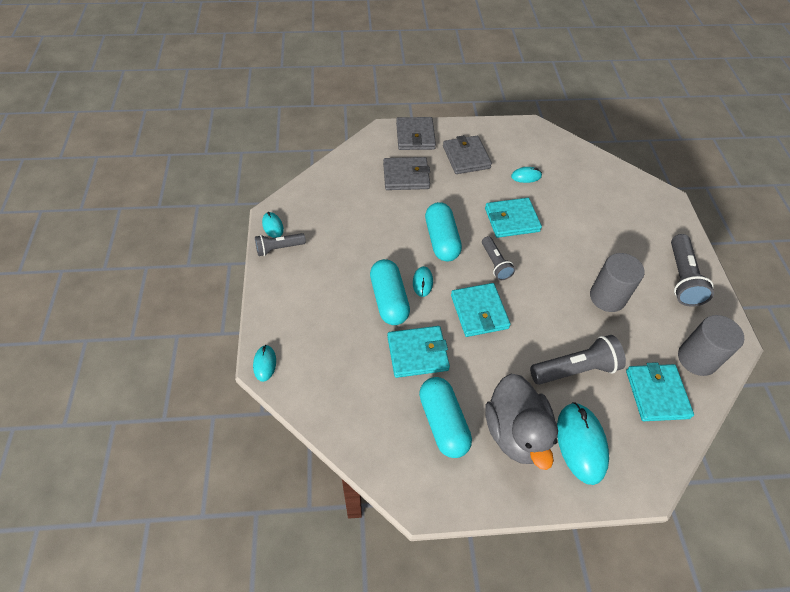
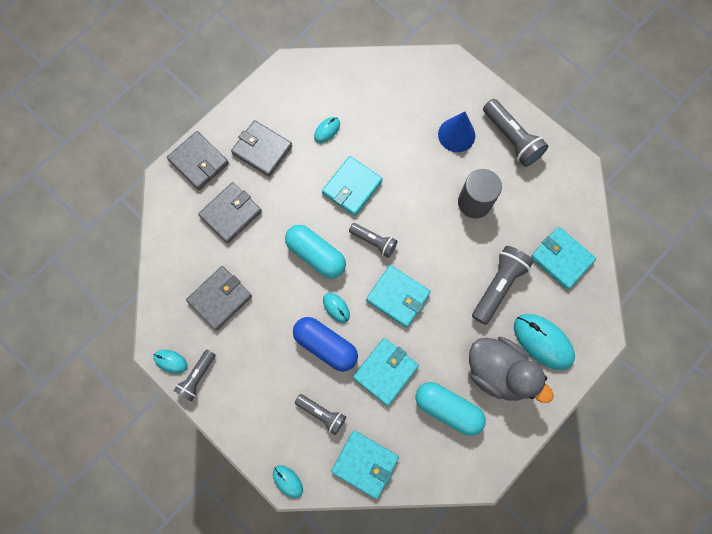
camera: 40 degrees left, 20 degrees up
(334, 403) = (365, 464): none -> turquoise wallet
(338, 341) = (322, 414): none -> grey flashlight
(345, 216) = (220, 298): none -> grey wallet
(389, 300) = (325, 345): turquoise capsule -> blue capsule
(632, 244) = (456, 135): none -> blue cone
(697, 359) = (566, 205): grey cylinder -> none

